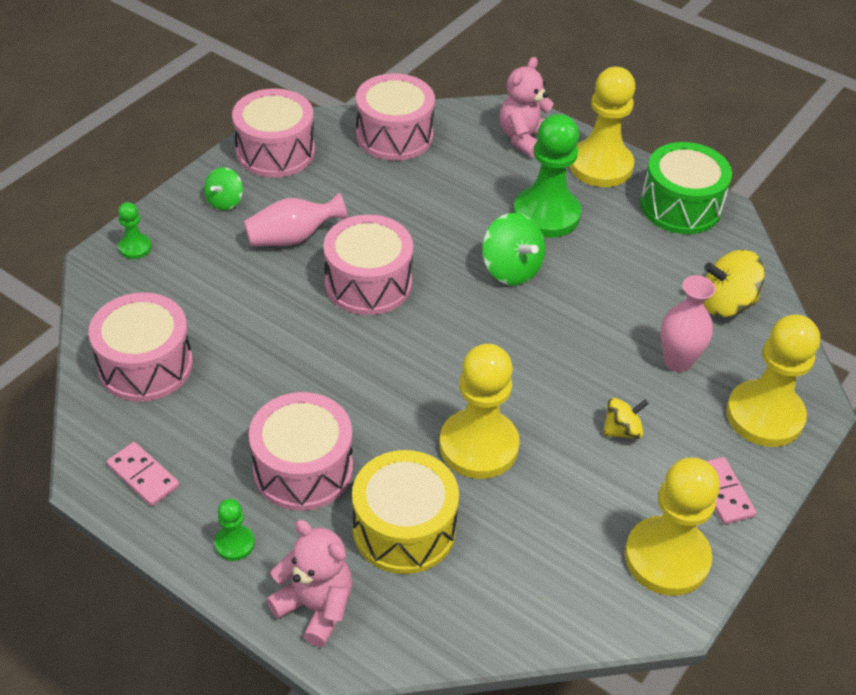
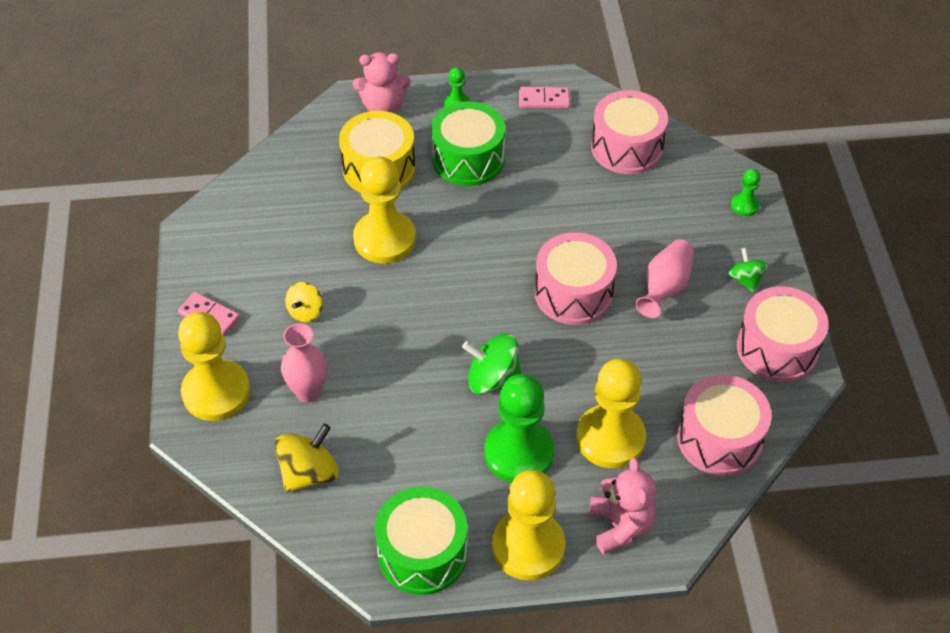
camera: 140 degrees right, 5 degrees up
(303, 469) = (468, 159): pink drum -> green drum
(667, 558) = (216, 253): yellow pawn -> yellow pawn (610, 438)

